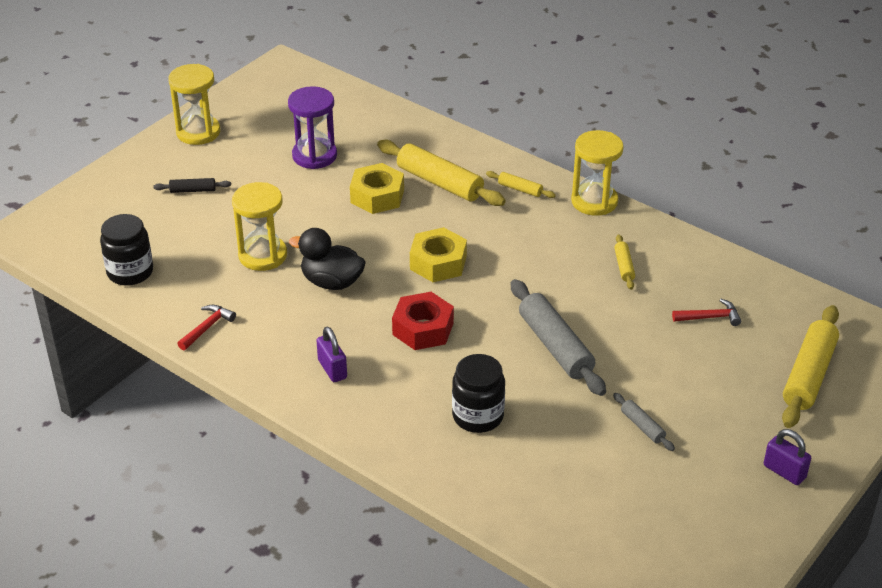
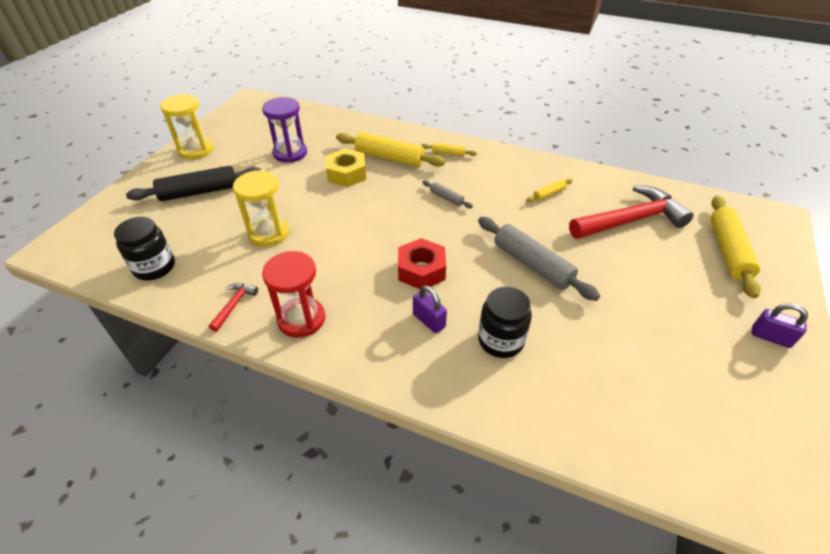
camera: 15 degrees left, 5 degrees up
(193, 190) = (199, 192): black rolling pin -> black rolling pin, size x2.07
(274, 355) = (301, 319): none -> red hourglass
(331, 282) = (332, 245): black duck -> none
(332, 369) = (358, 322): purple padlock -> purple padlock (429, 321)
(438, 263) = (412, 215): yellow nut -> none
(594, 201) = (503, 153): yellow hourglass -> none
(624, 266) = (548, 194): yellow rolling pin -> yellow rolling pin turned 75 degrees clockwise
(642, 426) = (637, 320): grey rolling pin -> grey rolling pin (446, 198)
(710, 317) = (630, 220): red hammer -> red hammer, size x2.33

